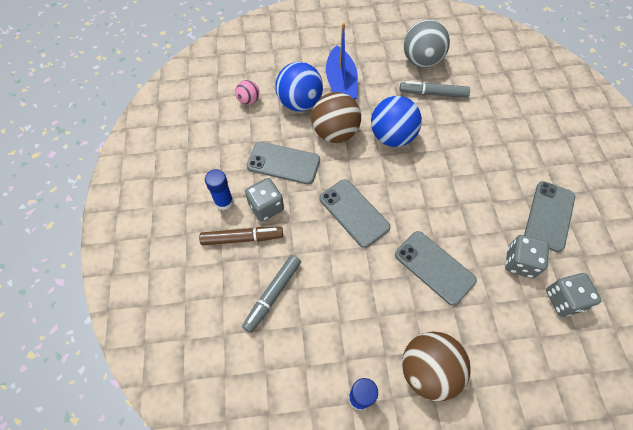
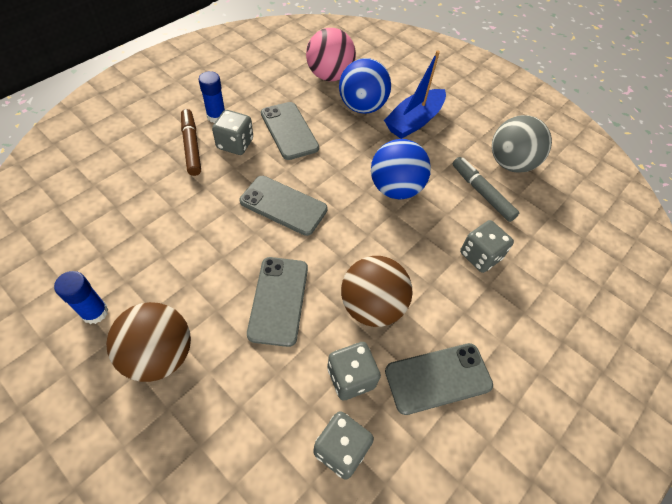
camera: 45 degrees right, 5 degrees down
(242, 238) = (191, 146): brown marker -> brown marker turned 150 degrees counterclockwise
(248, 100) = (329, 76): pink ball -> pink ball, size x1.94
(273, 294) = (154, 195): grey marker -> none
(335, 133) = (355, 146): brown ball -> brown ball (371, 306)
(354, 213) = (283, 205): grey phone -> grey phone turned 75 degrees counterclockwise
(480, 131) = (480, 256): none -> grey dice

